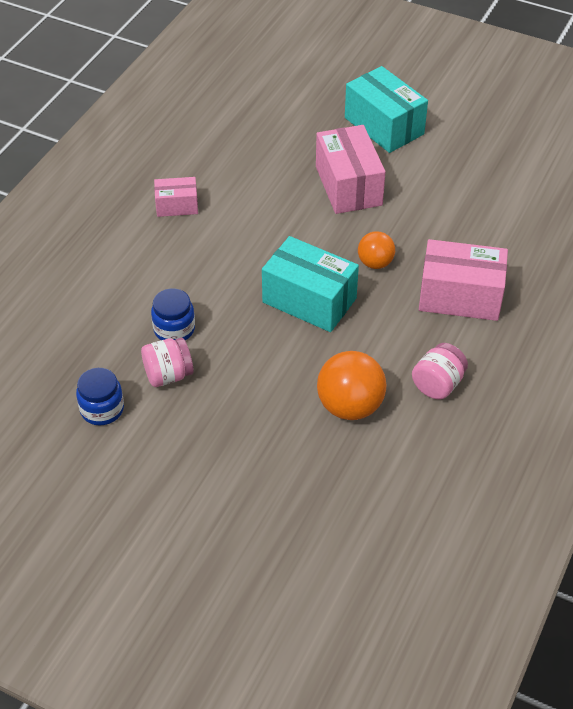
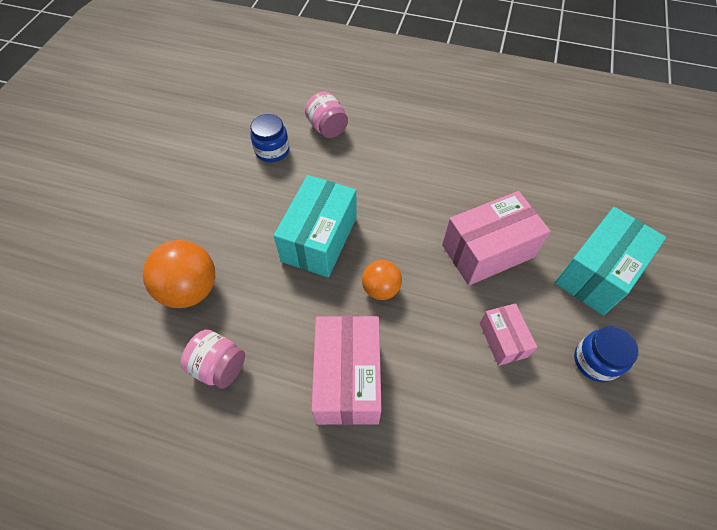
camera: 80 degrees right, 10 degrees up
(102, 409) = (187, 124): blue jar -> blue jar (595, 361)
(168, 375) = (222, 155): pink jar -> pink jar (327, 128)
(177, 206) = (415, 127): pink box -> pink box (502, 339)

